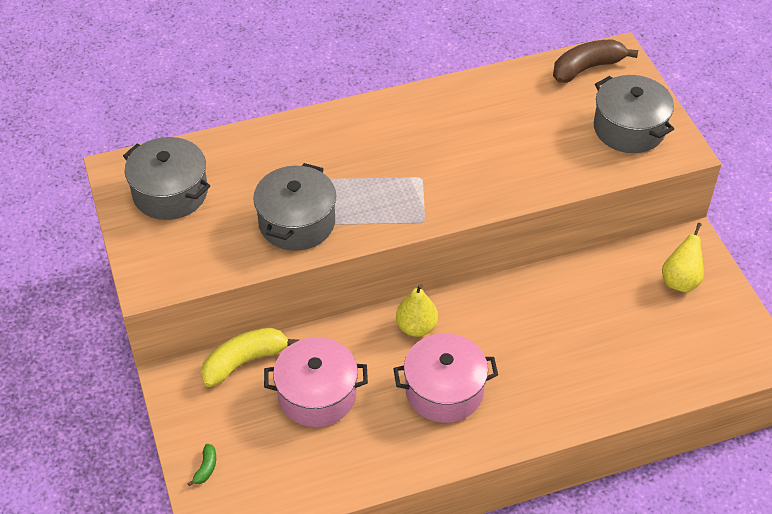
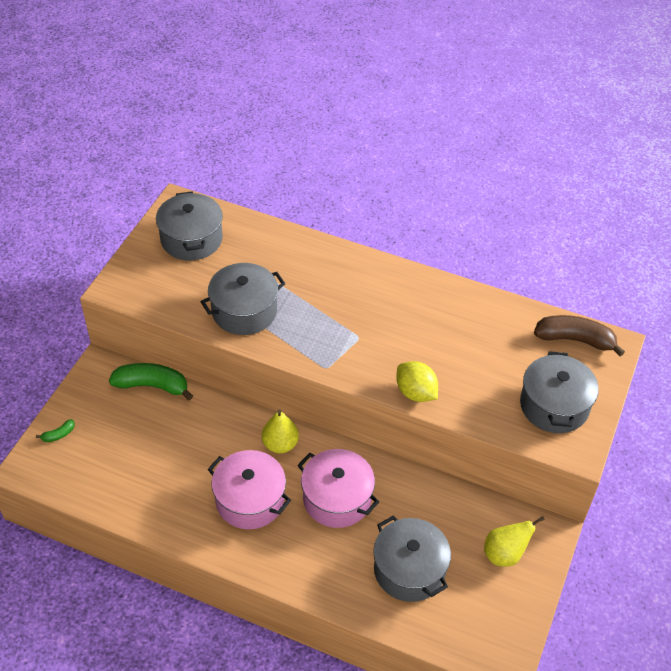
camera: 40 degrees right, 0 degrees up
(244, 361) = (152, 386): yellow banana -> green banana
(317, 395) = (170, 440): pink pot -> pink pot (337, 499)
(518, 190) = (415, 393): none -> yellow lemon
(627, 346) = (409, 570): none -> grey pot

